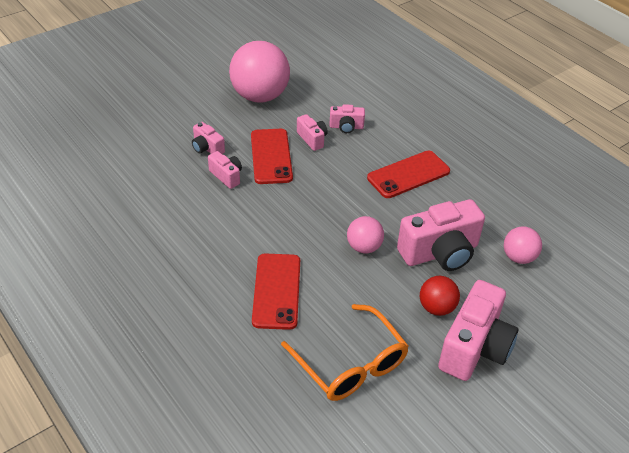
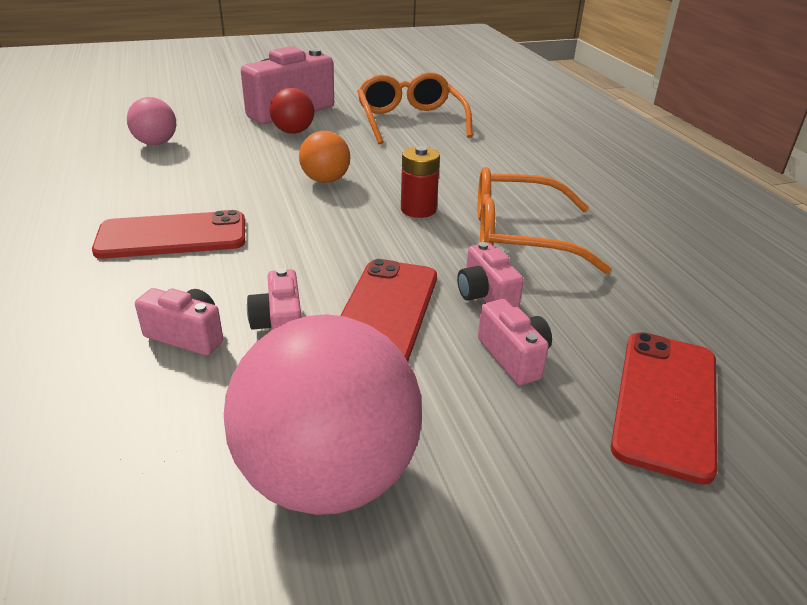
camera: 160 degrees left, 10 degrees down
(217, 224) = (518, 236): none -> orange glasses
(276, 291) = (459, 168): red phone -> red phone (666, 402)
(287, 233) = (418, 209): none -> red battery
(364, 247) = (325, 180): pink ball -> orange ball
(440, 253) = (238, 161): pink camera -> none

